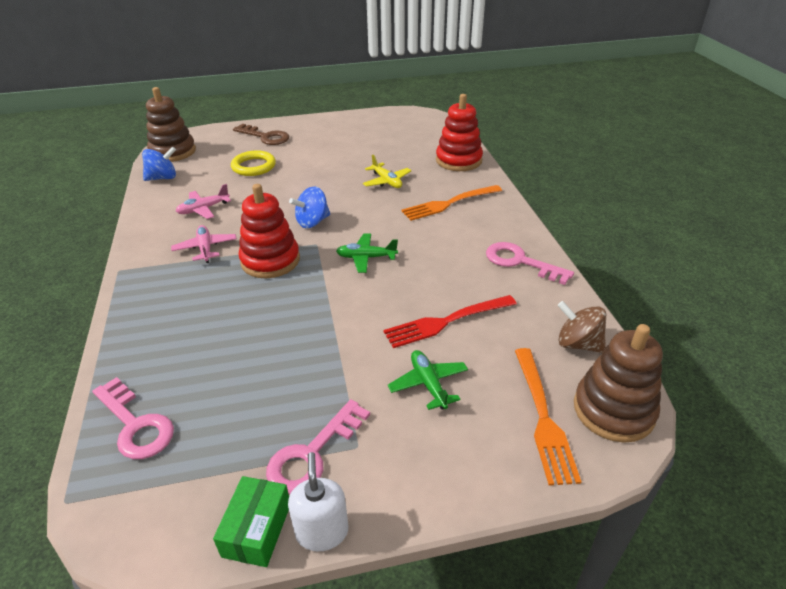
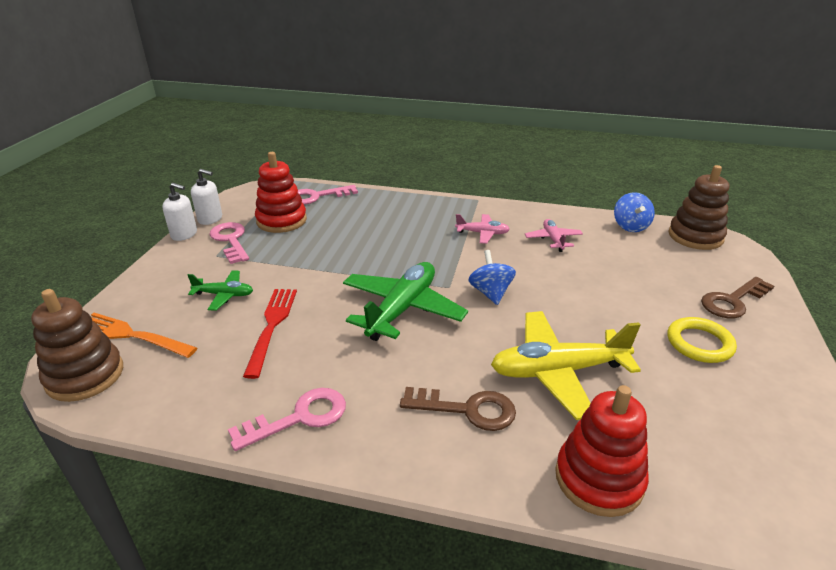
camera: 115 degrees right, 5 degrees down
(254, 166) = (640, 279): yellow ring -> yellow ring (699, 343)
(257, 529) = (210, 219): green box -> white soap dispenser
(270, 260) = (440, 259): red stacking toy -> red stacking toy (281, 220)
(366, 258) = (402, 309): green plane -> green plane, size x1.93
(386, 181) = (558, 371): yellow plane -> yellow plane, size x1.93
(449, 203) = (467, 409): orange fork -> brown key
(578, 344) = (157, 395): brown spinning top -> none

